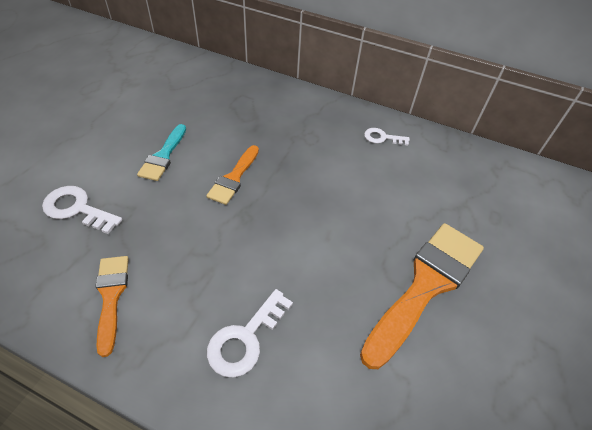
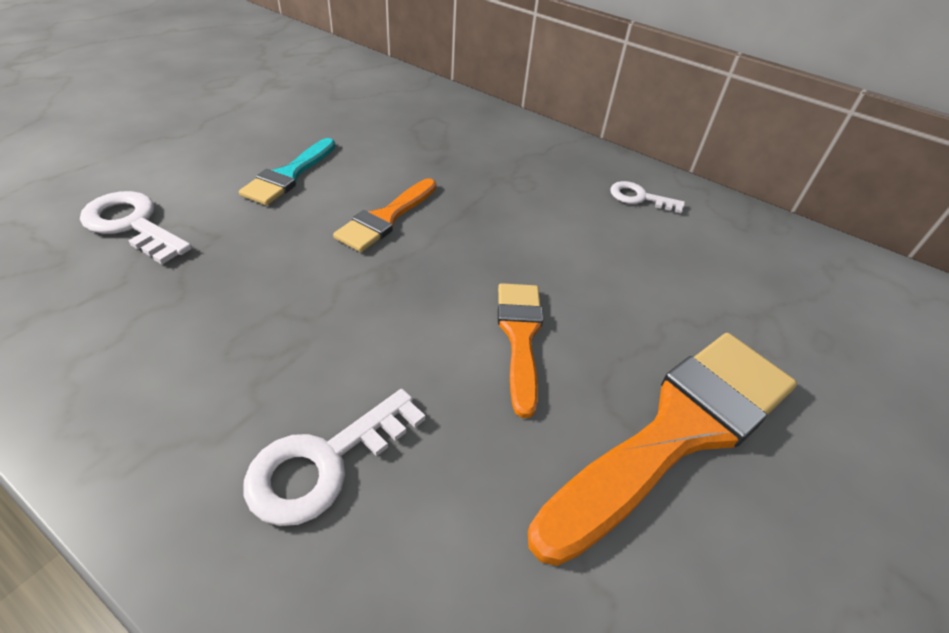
camera: 10 degrees right, 5 degrees down
(111, 296) = (127, 354): orange brush -> orange brush (520, 336)

